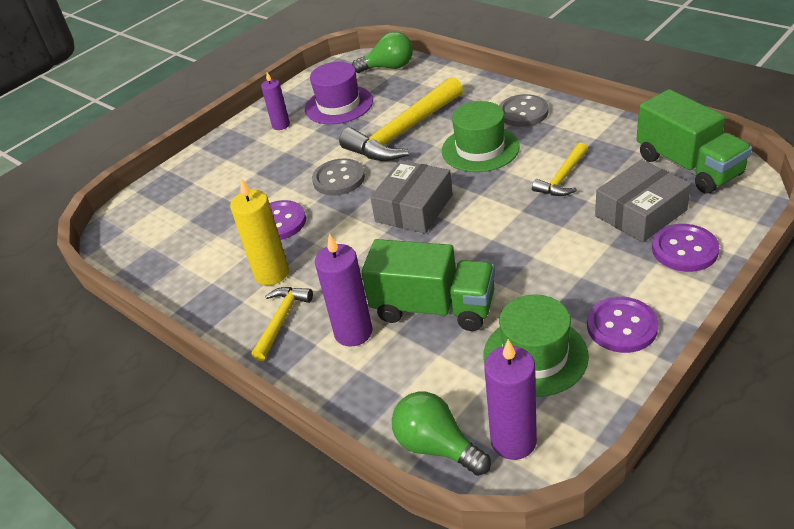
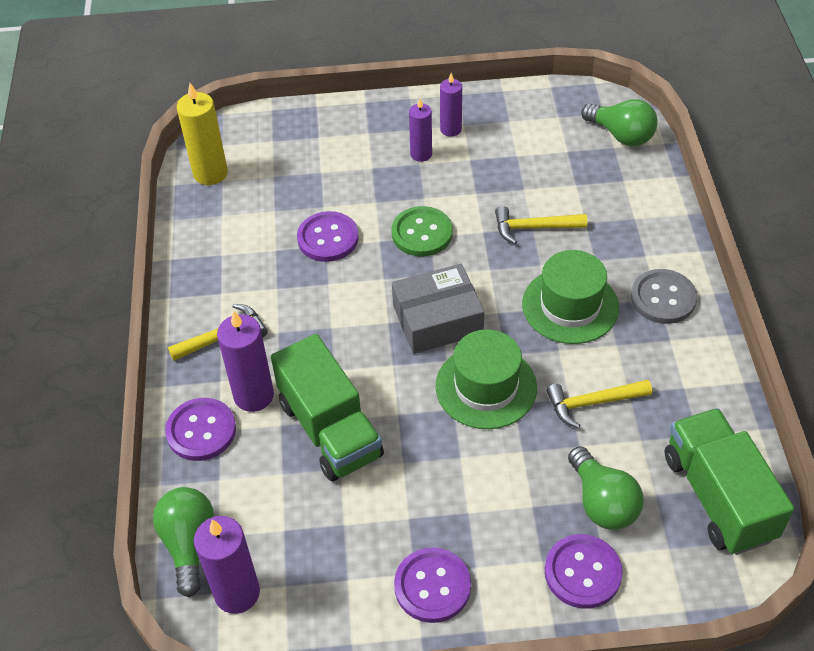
camera: 40 degrees right, 10 degrees up
(271, 273) = (266, 285): yellow candle -> yellow candle (210, 173)
(279, 147) = (421, 154): none -> purple candle
(339, 105) = (523, 146): purple hat -> none
(339, 179) = (422, 233): grey button -> green button
(345, 380) = (201, 431): none -> purple button
(403, 132) = (534, 228): yellow hammer -> yellow hammer, size x0.52
(535, 355) = (340, 544): green hat -> green hat (486, 387)
(640, 213) = (602, 502): grey box -> green light bulb
(688, 166) = (718, 497): green truck -> green truck turned 150 degrees clockwise

